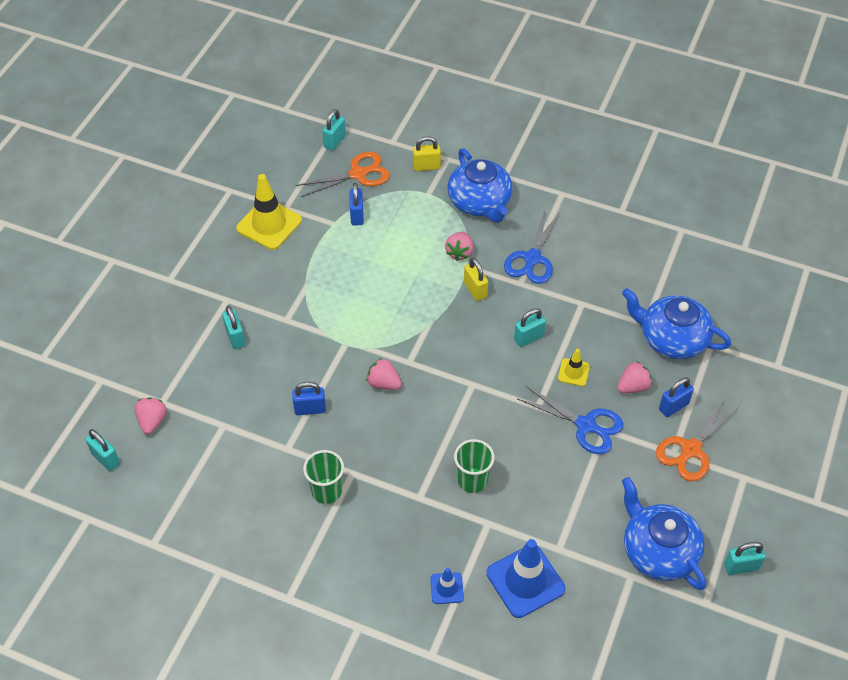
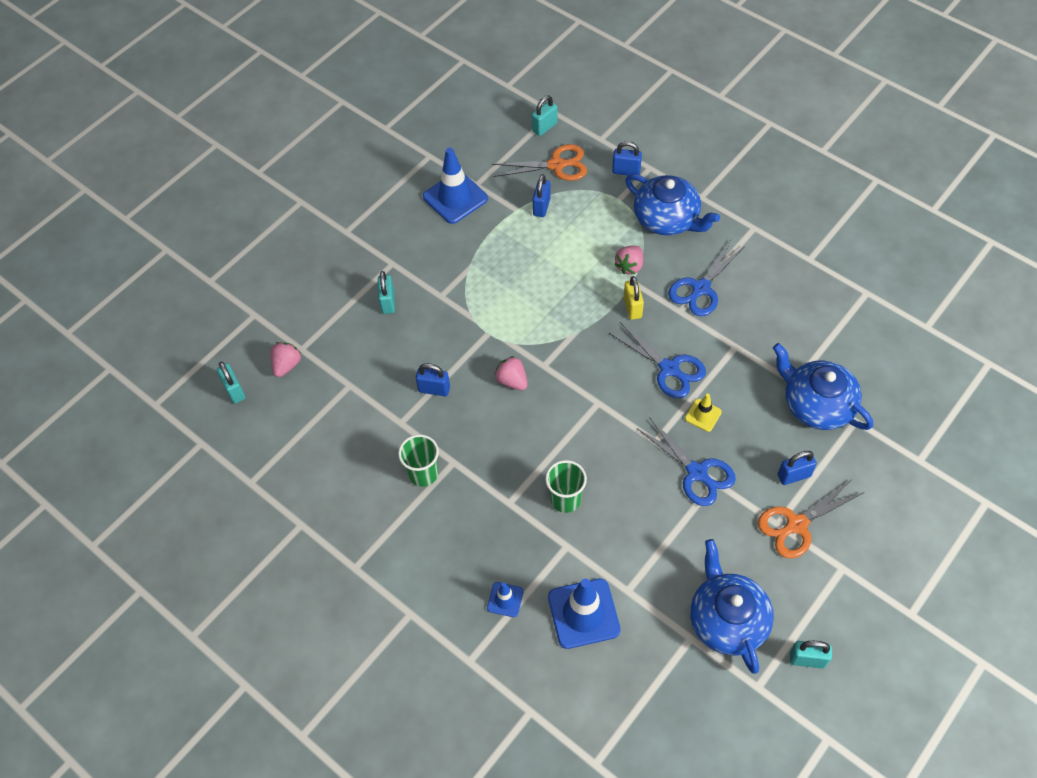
camera: 20 degrees right, 5 degrees up
(269, 224) = (455, 198): yellow traffic cone -> blue traffic cone
(426, 166) = (626, 171): yellow padlock -> blue padlock
(480, 202) = (667, 219): blue teapot -> blue teapot turned 45 degrees counterclockwise
(528, 338) = (669, 369): turquoise padlock -> blue scissors
(633, 387) = (759, 445): pink strawberry -> none

